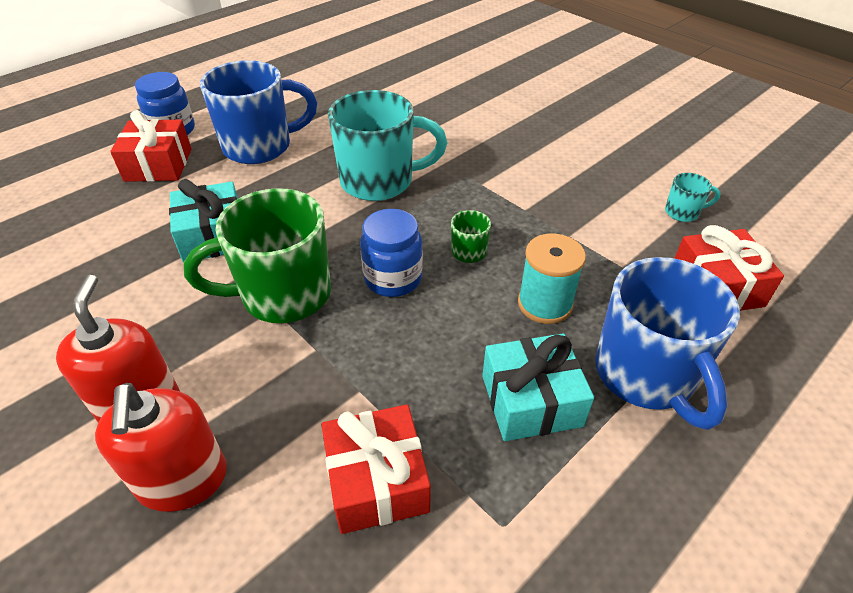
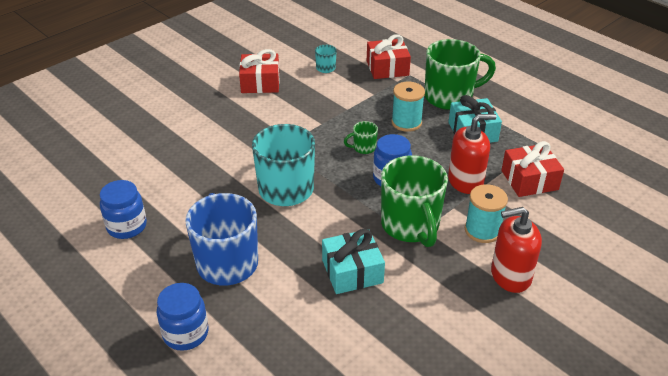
camera: 90 degrees left, 5 degrees down
(158, 165) = (248, 330): red gift -> red gift (260, 83)
(183, 479) = (549, 248): red soap dispenser -> red soap dispenser (465, 181)
(252, 382) = (482, 230): none -> turquoise spool
(329, 88) = (127, 226): none -> blue jar
(646, 375) = (450, 97): blue mug -> green mug

